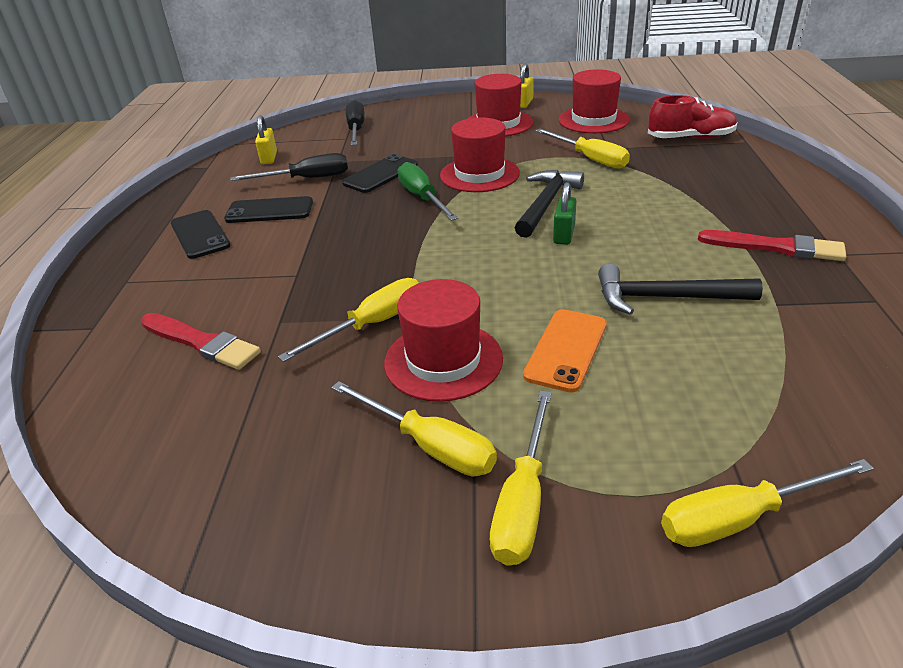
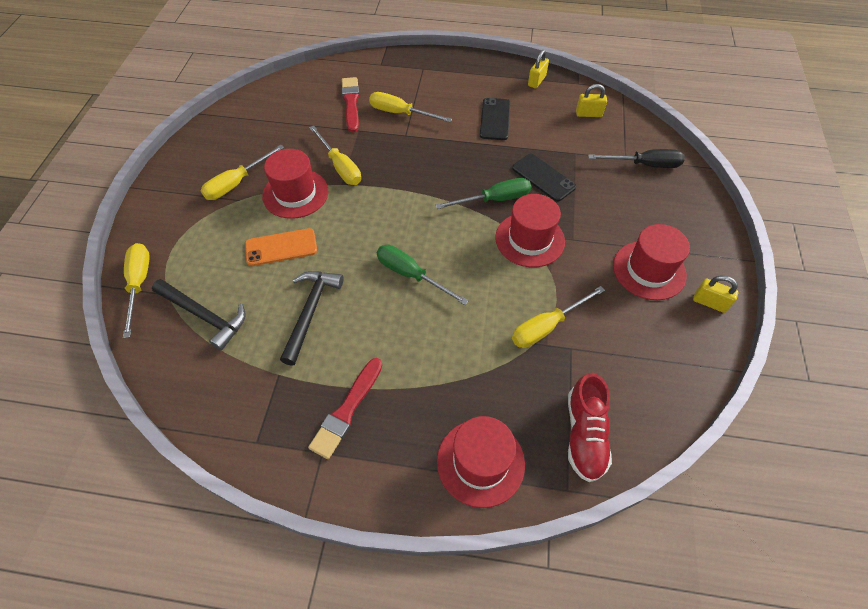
camera: 95 degrees right, 20 degrees up
(194, 191) = (536, 81): none -> yellow padlock
(200, 235) = (469, 90): black phone -> none
(201, 342) = (351, 103): red brush -> red brush turned 135 degrees clockwise
(306, 179) = (543, 136): black screwdriver -> none
(523, 501) = (189, 211): yellow screwdriver -> yellow screwdriver (400, 113)
(546, 203) = (464, 274): black hammer -> black hammer (205, 316)
(564, 235) = (411, 275): green padlock -> green screwdriver
(566, 350) = (281, 247): orange phone -> orange phone turned 45 degrees counterclockwise
(593, 120) = (651, 356): red hat -> red hat (480, 462)

